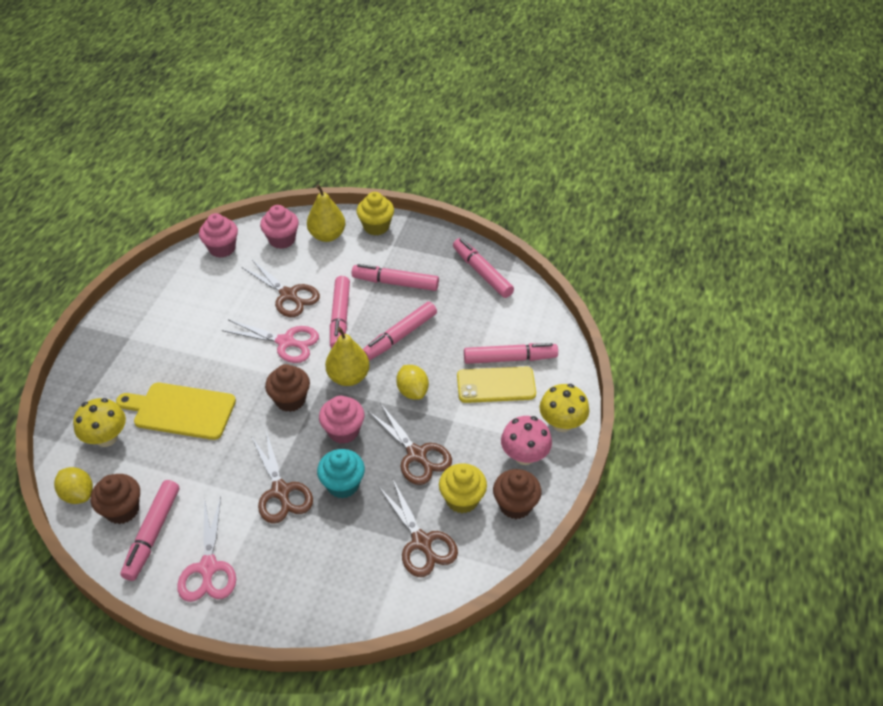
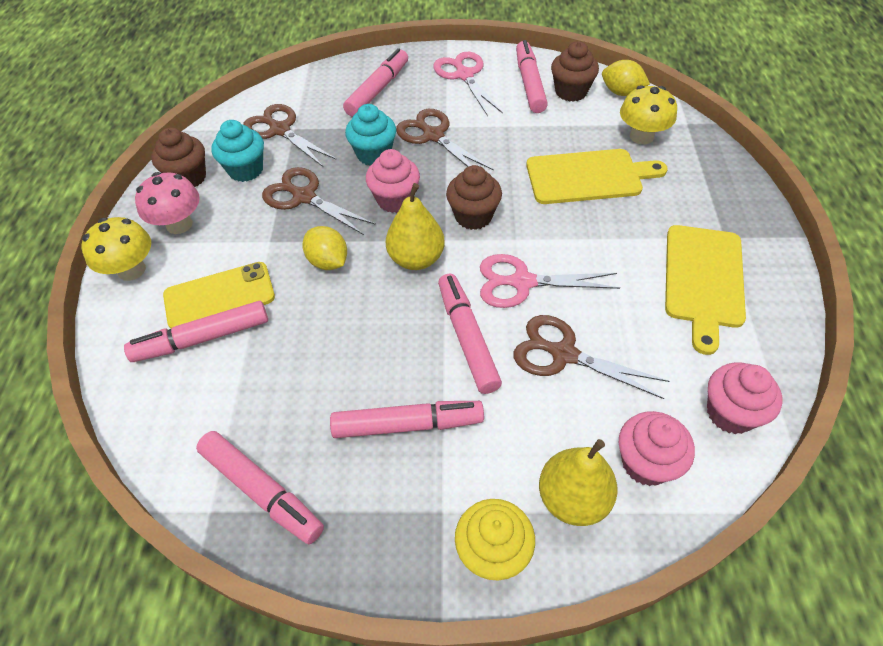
camera: 165 degrees right, 5 degrees up
(171, 314) = (703, 280): none -> yellow cutting board
(400, 336) = (369, 331): pink marker -> pink marker (378, 90)
(462, 499) = (246, 170): yellow cupcake -> turquoise cupcake

